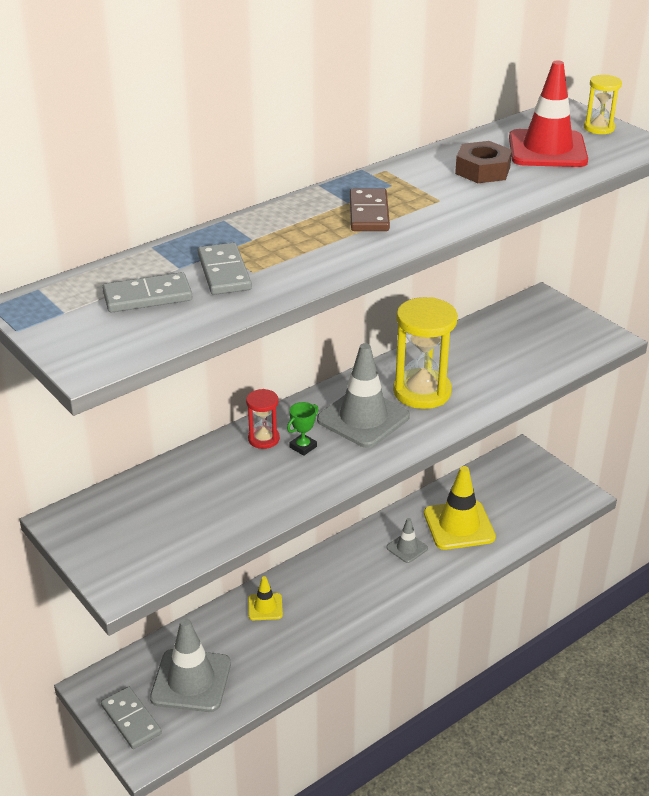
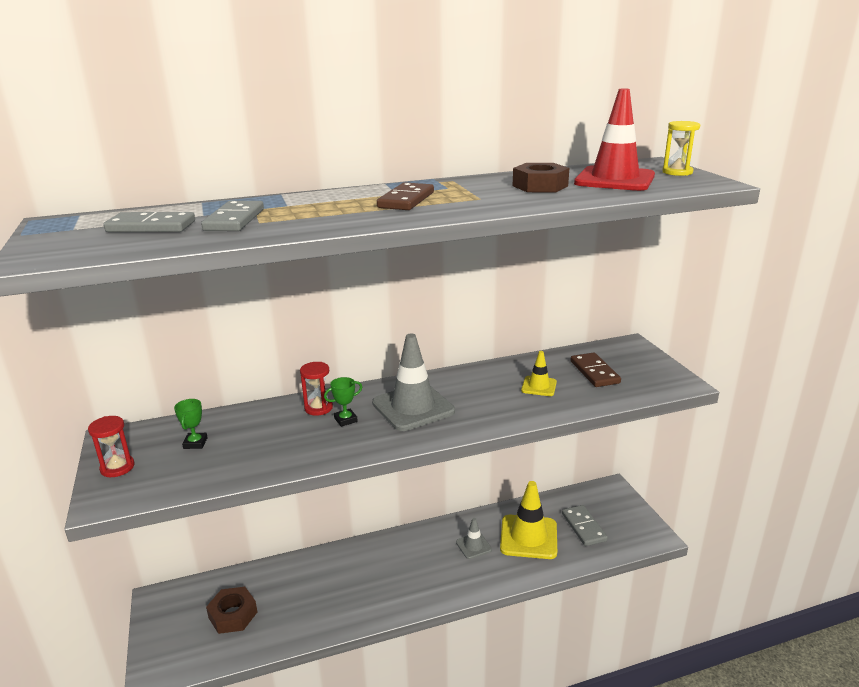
camera: 20 degrees right, 10 degrees down
(101, 551) = (117, 467): none -> red hourglass
(131, 720) = (165, 636): grey domino -> grey domino (583, 527)
(162, 506) = (195, 443): none -> green trophy
(191, 681) = (233, 615): grey traffic cone -> brown nut
(265, 607) = (329, 567): yellow traffic cone -> yellow traffic cone (539, 386)
(422, 392) = (478, 396): yellow hourglass -> none
(522, 341) = (594, 372): none -> brown domino

